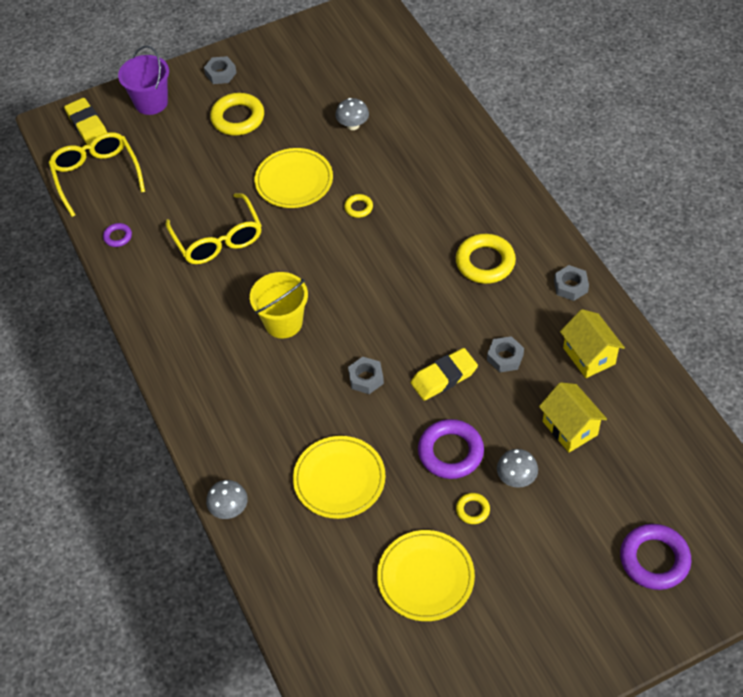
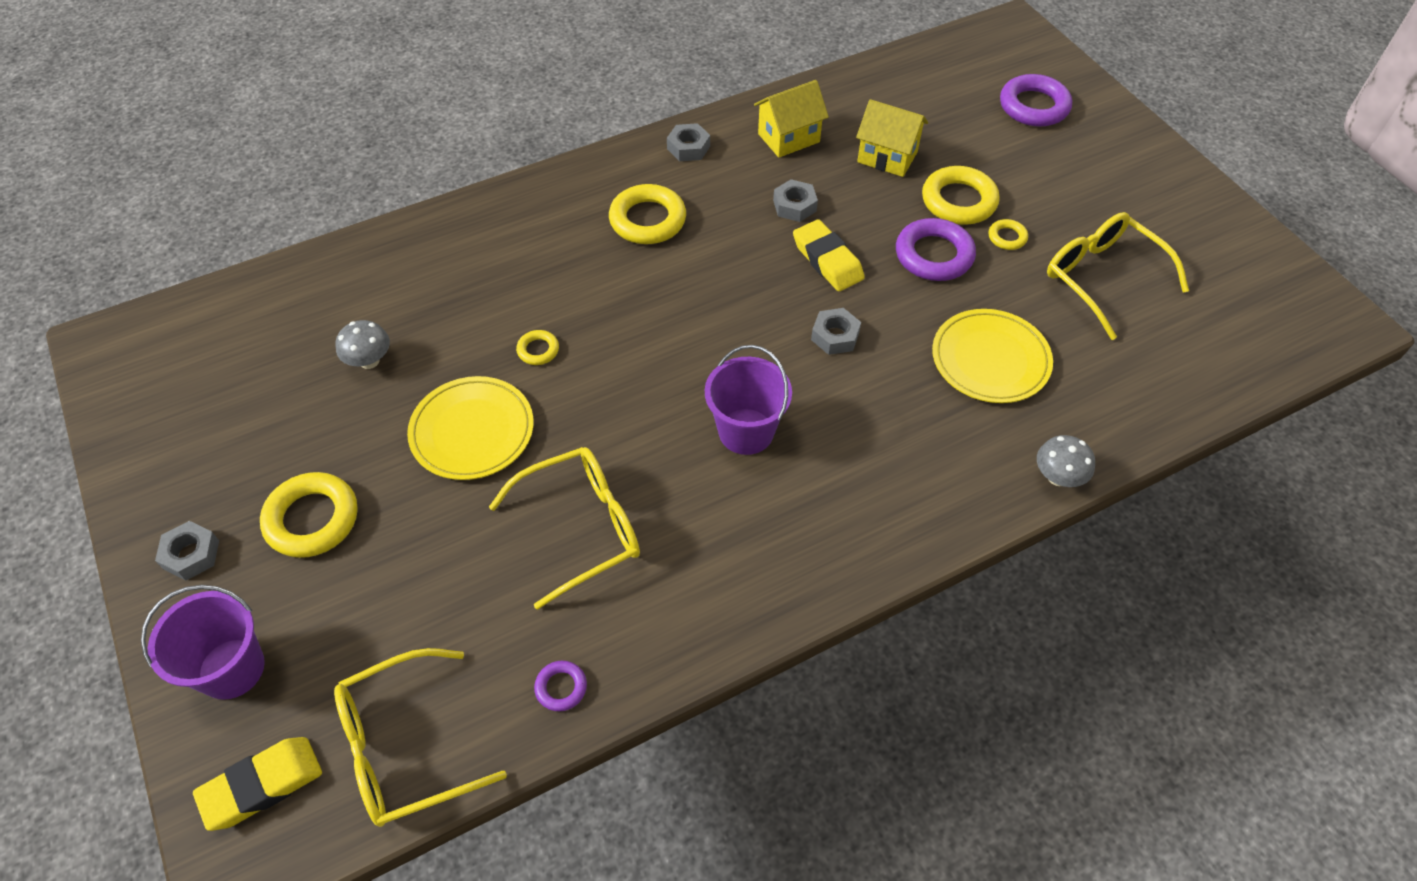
camera: 95 degrees left, 0 degrees up
(283, 322) = (746, 431): yellow bucket -> purple bucket
(425, 577) = (1102, 278): yellow plate -> yellow glasses
(516, 478) = (959, 201): grey mushroom -> yellow ring
(570, 428) = (887, 157): yellow house -> yellow house turned 60 degrees clockwise

